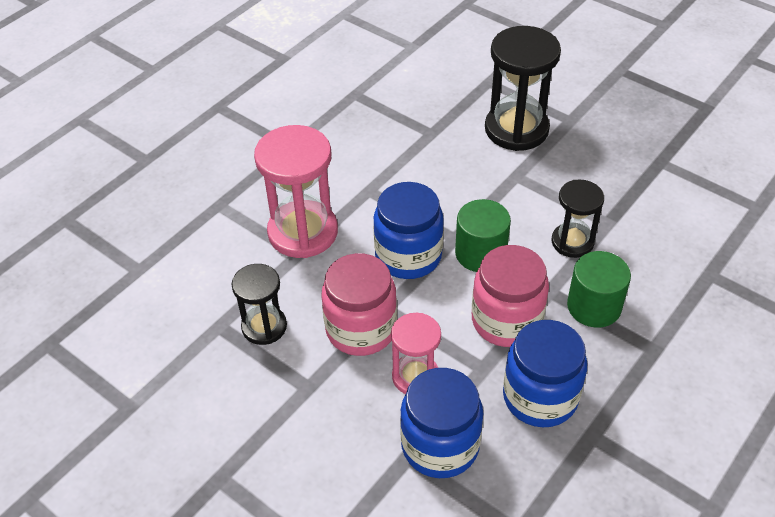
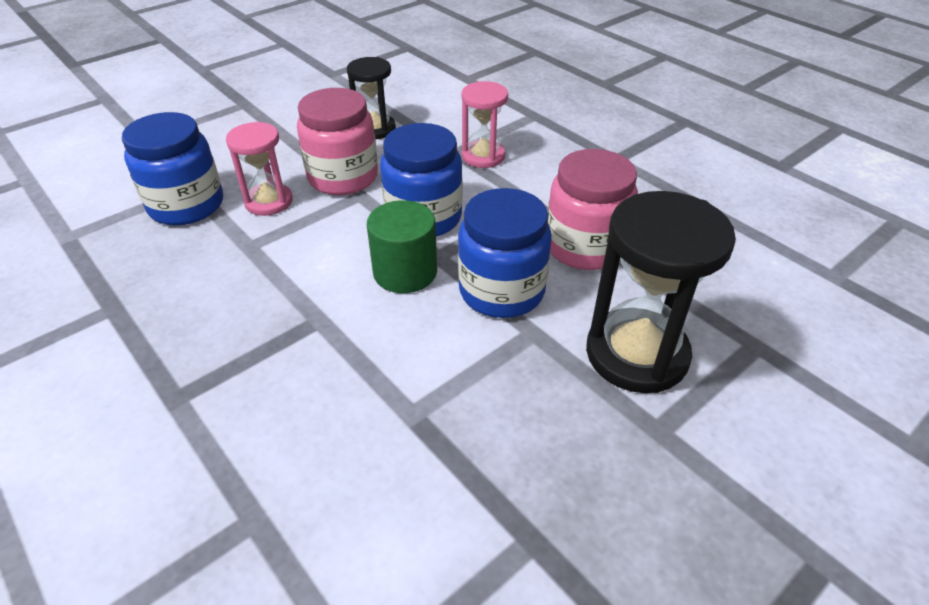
camera: 100 degrees right, 5 degrees down
(303, 232) = (483, 156): pink hourglass -> pink hourglass, size x0.59
(506, 321) = (297, 274): pink jar -> pink jar (584, 247)
(540, 397) = (186, 279): blue jar -> blue jar (501, 291)
(572, 242) = (389, 362): black hourglass -> none
(594, 306) = (274, 355): green cylinder -> none

